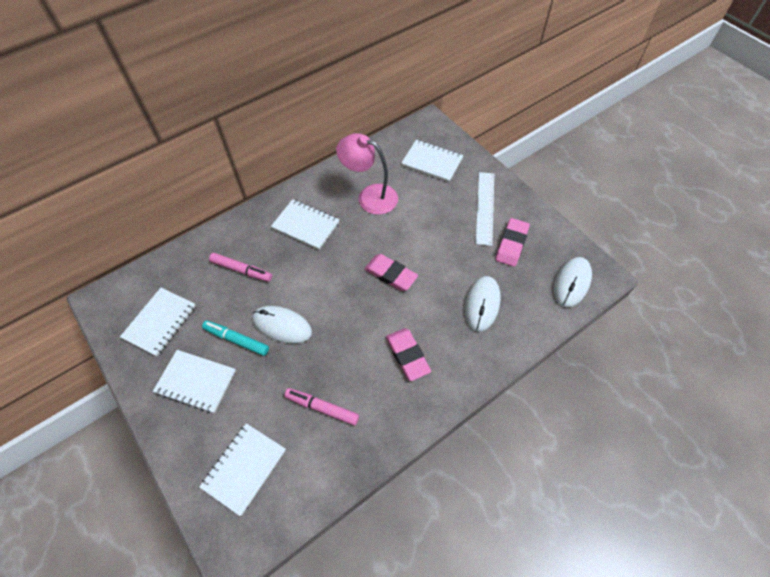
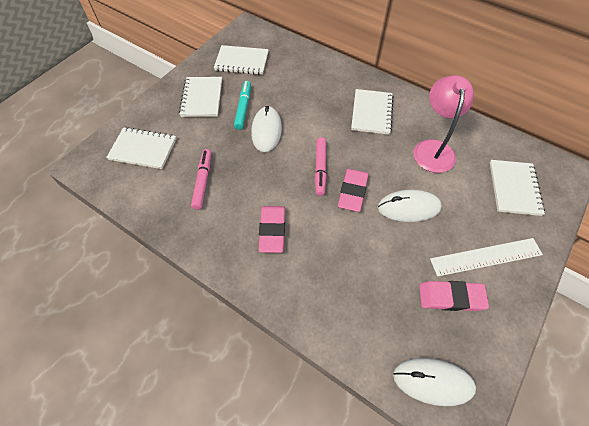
camera: 70 degrees right, 0 degrees up
(241, 270) = (306, 88): pink marker -> pink marker (320, 169)
(407, 355) = (272, 230): pink eraser -> pink eraser turned 45 degrees counterclockwise
(482, 304) = (356, 284): white mouse -> white mouse (409, 207)

